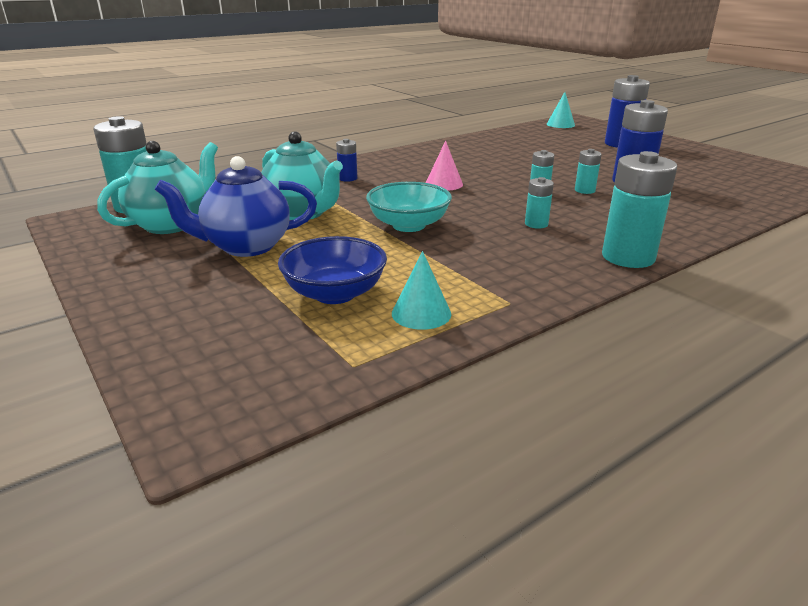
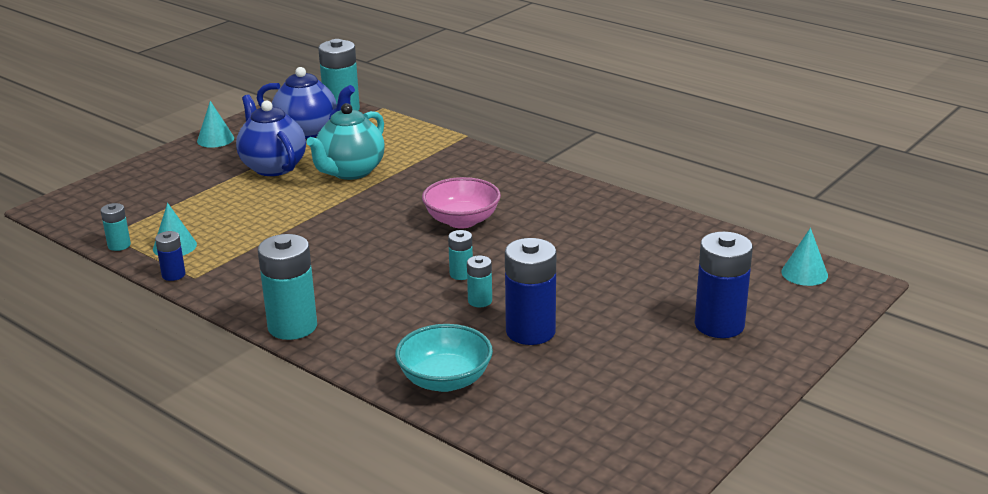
camera: 75 degrees right, 0 degrees up
(113, 275) = (215, 139): none -> turquoise cone
(171, 224) = (308, 131): turquoise teapot -> blue teapot
(335, 293) = (200, 213): blue bowl -> none
(347, 178) = (454, 172): blue battery -> blue battery (173, 275)
(408, 225) = (337, 219): turquoise bowl -> turquoise bowl (445, 380)
(444, 184) = (462, 221): pink cone -> pink bowl
(536, 224) = (361, 278): turquoise battery -> turquoise battery (119, 245)

